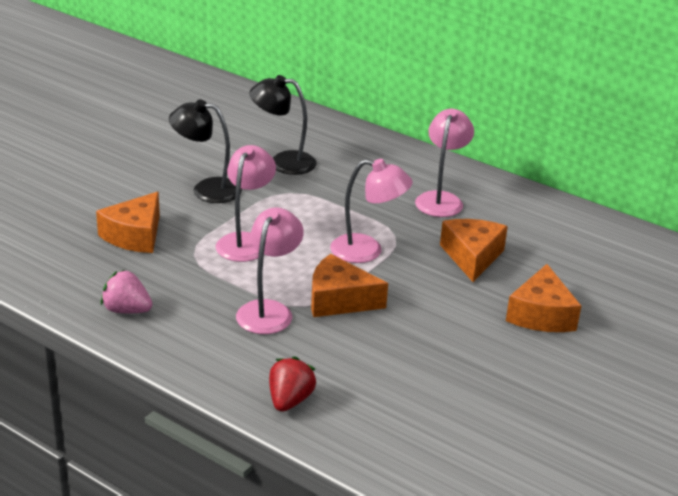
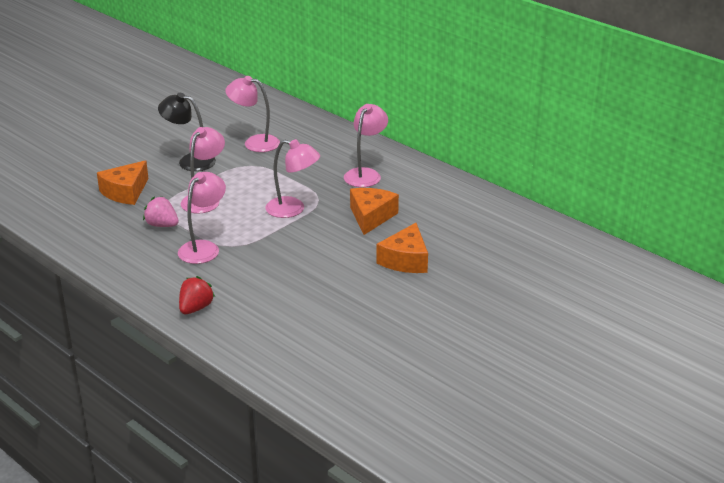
camera: 10 degrees right, 0 degrees up
(127, 310) = (102, 243): pink strawberry -> pink strawberry (162, 225)
(283, 162) = (254, 142): black lamp -> pink lamp
(339, 300) = (258, 243): orange cheese -> none

